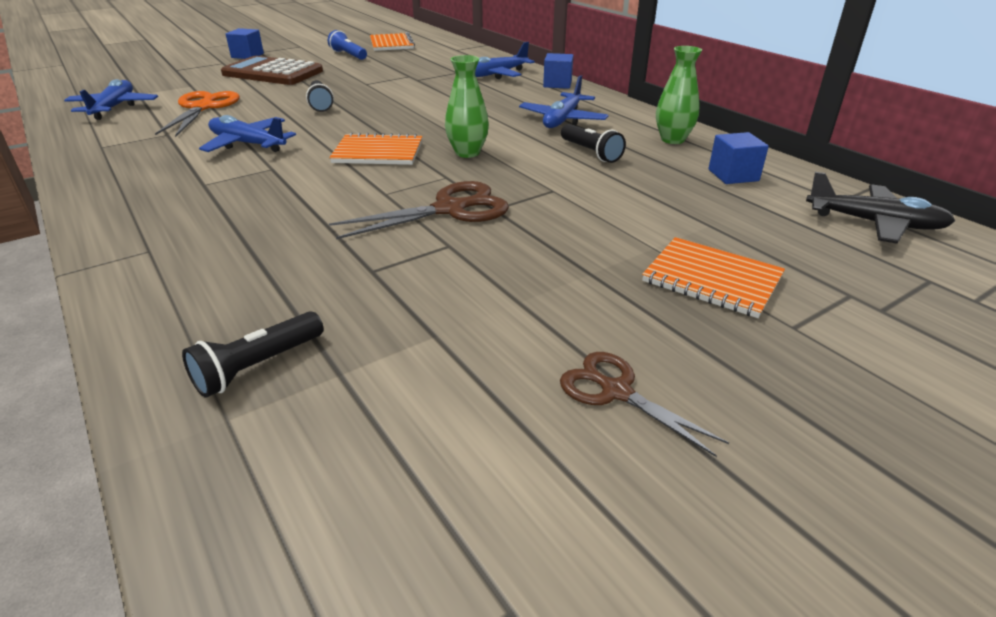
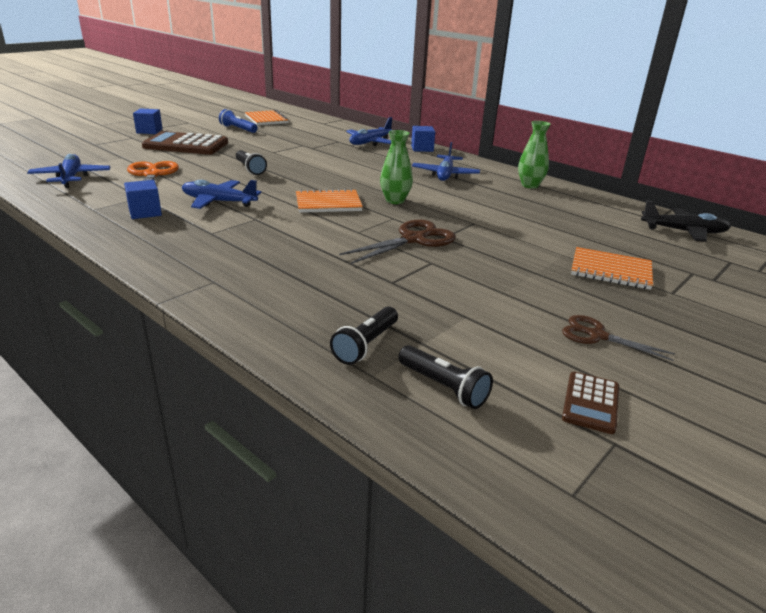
camera: 15 degrees left, 5 degrees down
(522, 519) = (591, 403): none -> brown calculator
(590, 153) = (481, 197): black flashlight -> black flashlight (443, 387)
(733, 175) = (583, 207): blue cube -> blue cube (145, 212)

